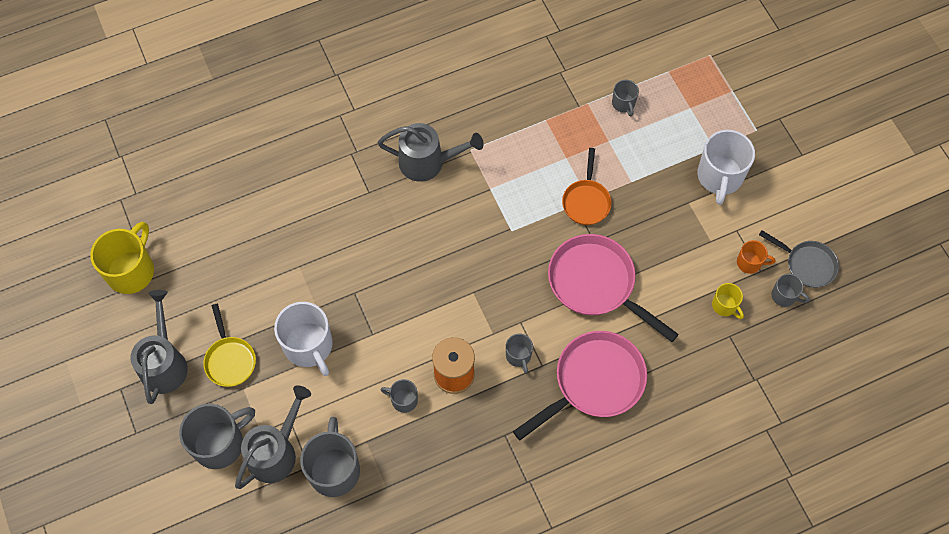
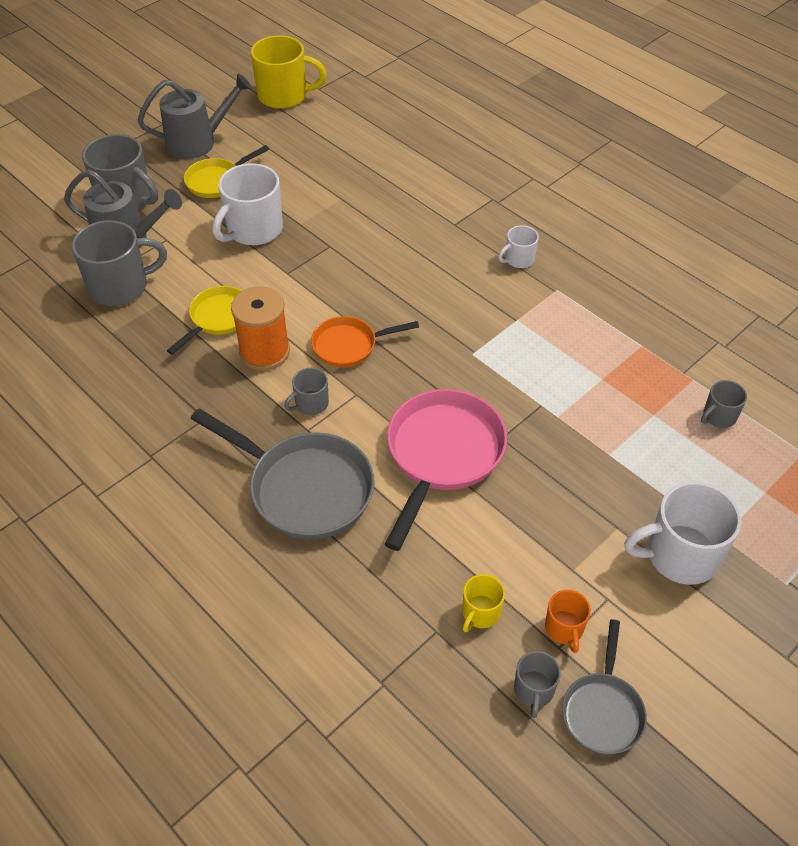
camera: 70 degrees right, 15 degrees down
(403, 400) = (218, 318): grey mug -> yellow pan
(428, 162) = (518, 259): grey watering can -> white mug
(586, 201) = (553, 414): orange pan -> orange pan (349, 345)
(594, 382) = (304, 488): pink pan -> grey pan

